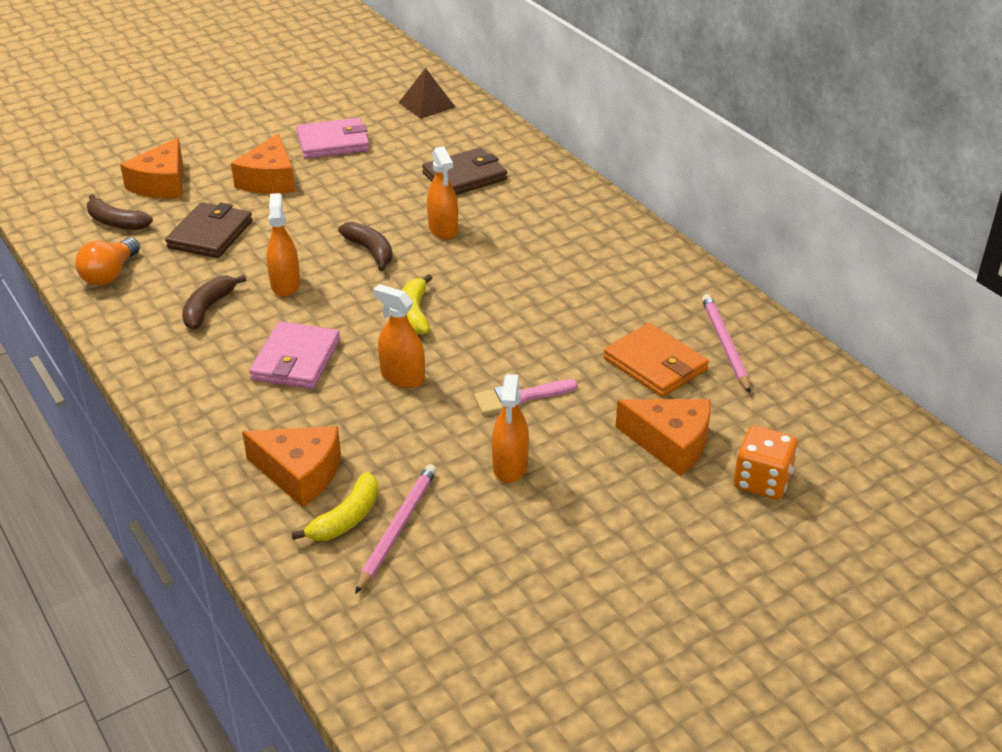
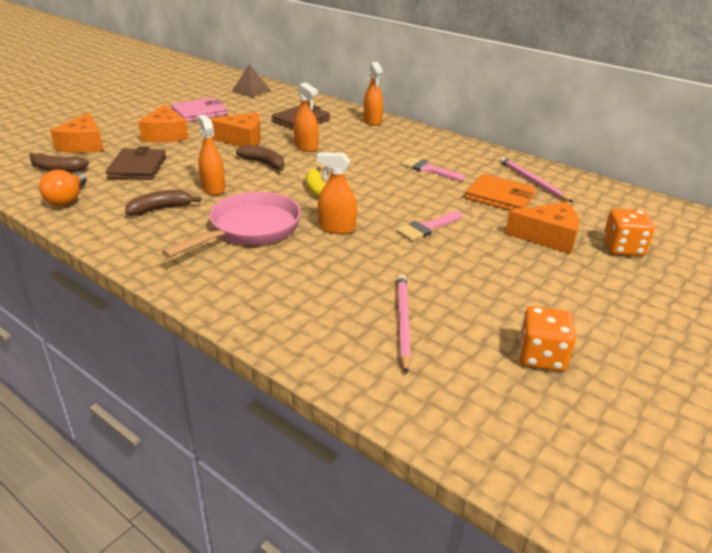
camera: 20 degrees left, 5 degrees down
(208, 308) = (161, 209): brown banana -> brown banana turned 60 degrees clockwise
(296, 360) = (250, 229): pink wallet -> pink pan
(300, 473) = (300, 300): orange cheese -> orange cheese (241, 139)
(346, 518) = (358, 323): yellow banana -> none
(510, 466) = (454, 268): orange spray bottle -> orange spray bottle (372, 121)
(527, 608) = (541, 357): none -> orange dice
(588, 297) = (428, 169): none -> pink brush

